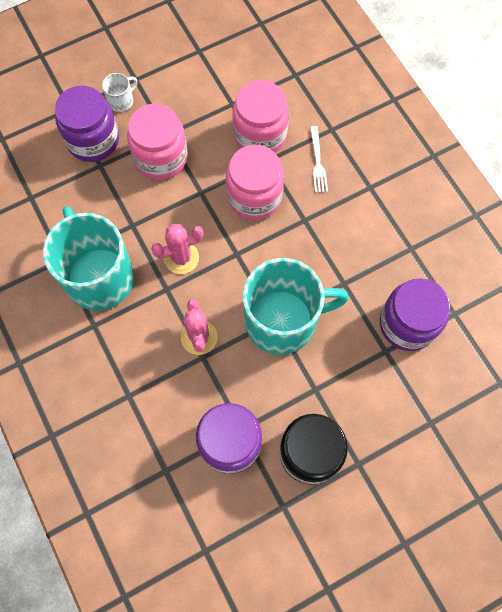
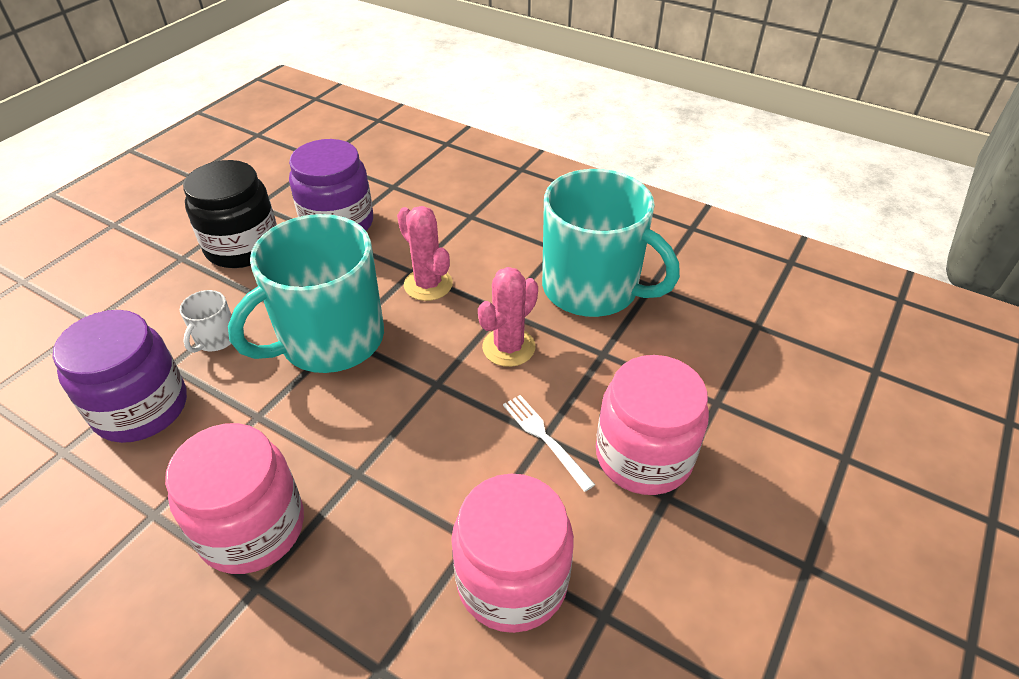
camera: 150 degrees right, 25 degrees down
(93, 140) = (762, 430): purple jar -> none
(121, 101) = (787, 513): white mug -> white mug (215, 339)
(254, 196) = (457, 470): pink jar -> pink jar (252, 527)
(317, 162) = (377, 584): white fork -> white fork (545, 439)

